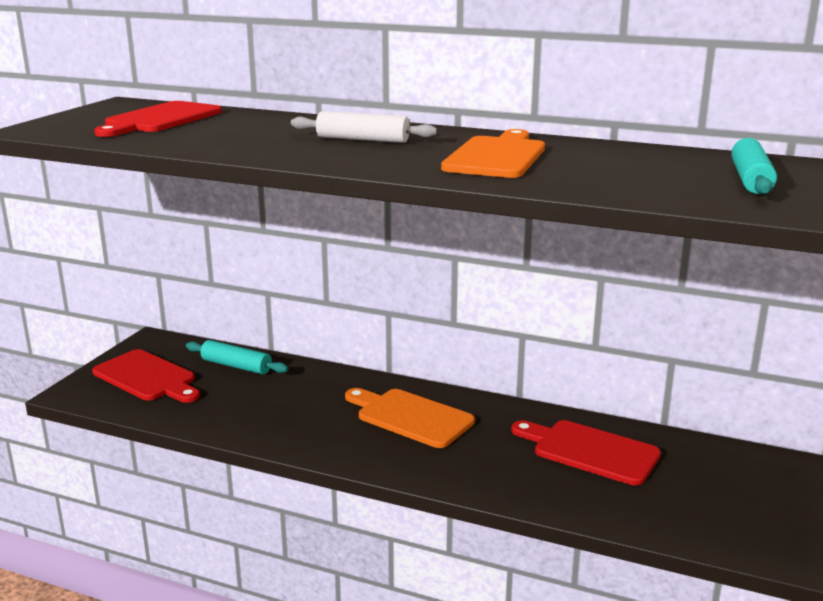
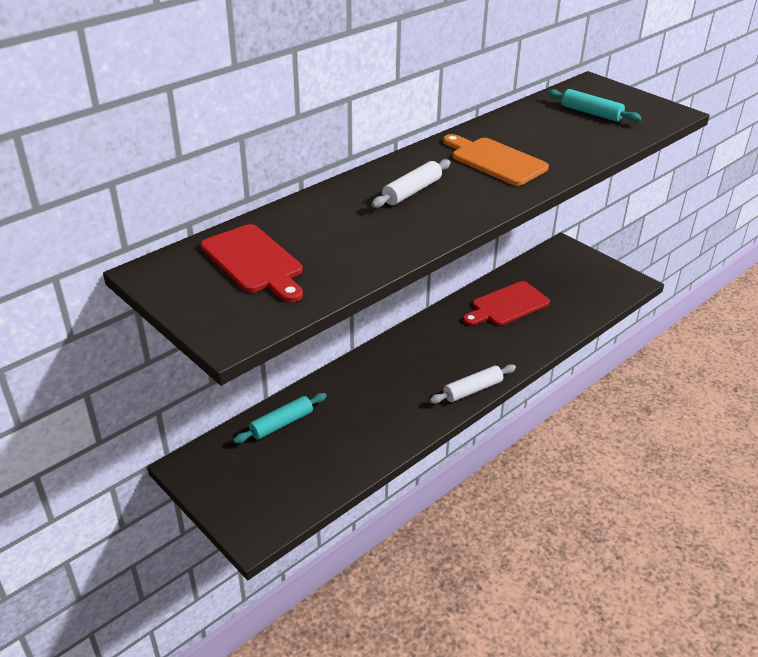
camera: 65 degrees left, 15 degrees up
(147, 377) = (261, 481): red cutting board -> none
(379, 463) = (473, 390): none -> white rolling pin
(410, 417) = (423, 359): orange cutting board -> none

